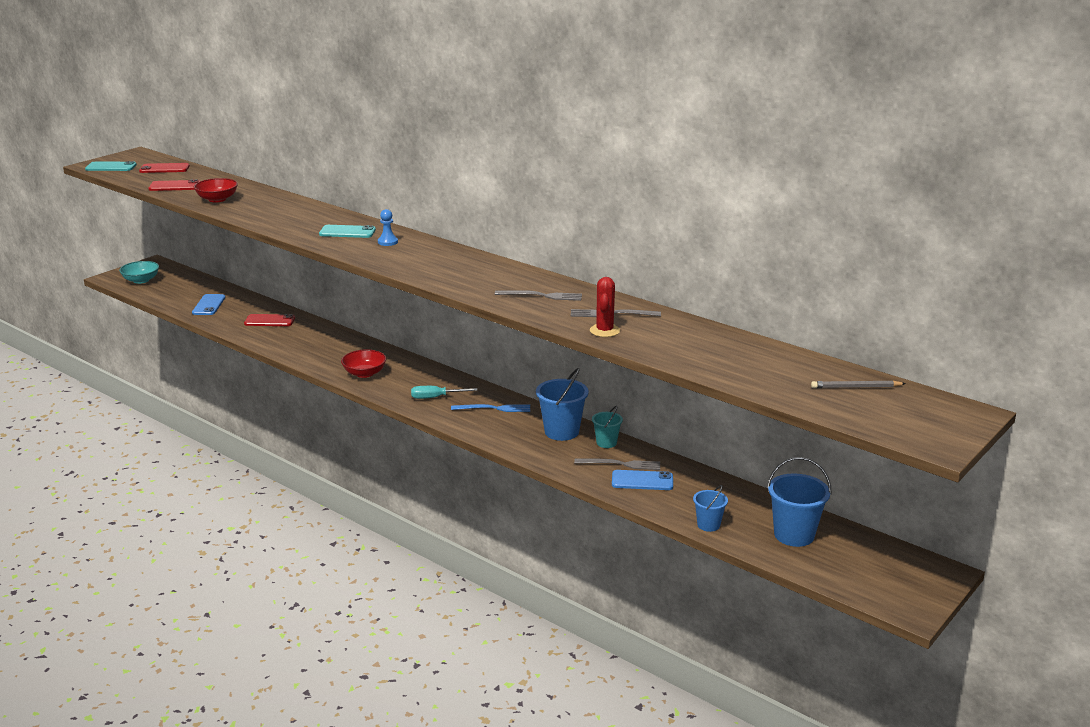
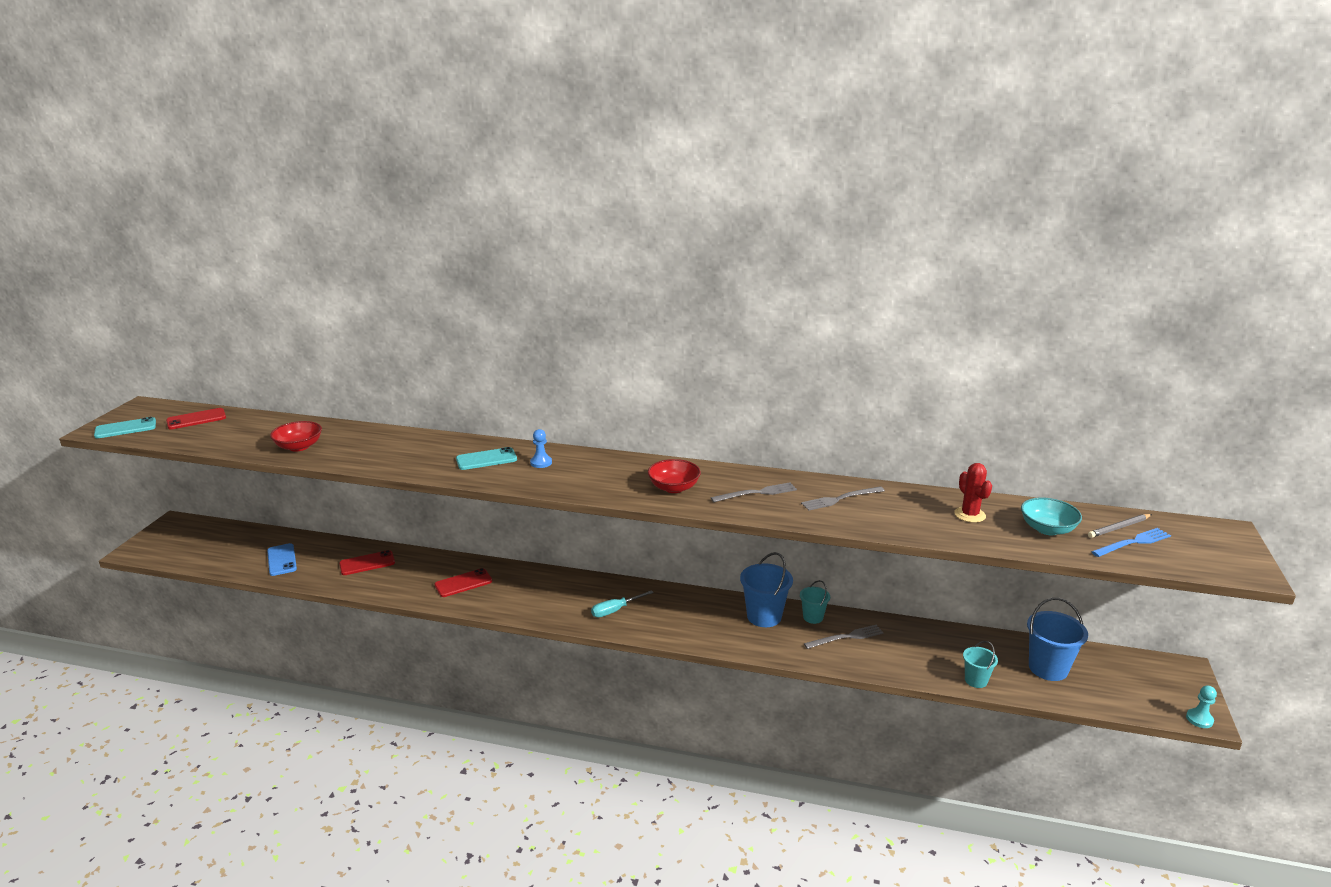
camera: 25 degrees left, 0 degrees up
(141, 280) = (175, 547): turquoise bowl -> turquoise bowl (1047, 529)
(175, 186) = (231, 439): red phone -> red phone (463, 583)
(364, 373) = (520, 601): red bowl -> red bowl (674, 488)
(494, 408) = (681, 608): blue fork -> blue fork (1133, 543)
(604, 331) = (856, 519): red cactus -> red cactus (969, 515)
(642, 481) = (880, 650): blue phone -> none
(708, 525) = (976, 680): blue bucket -> turquoise bucket
(905, 611) = (1199, 719): none -> turquoise pawn

